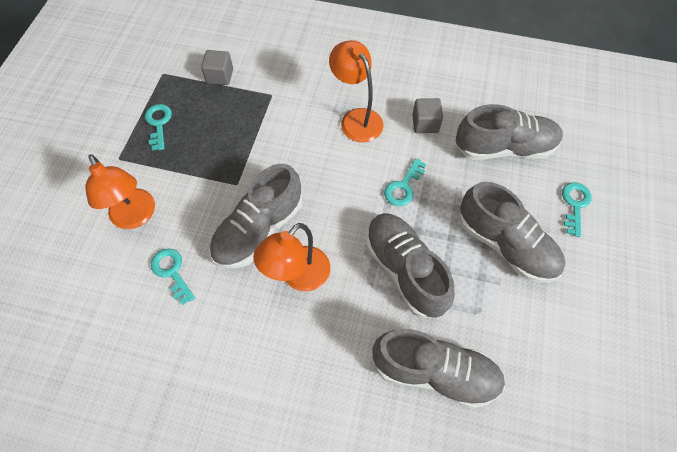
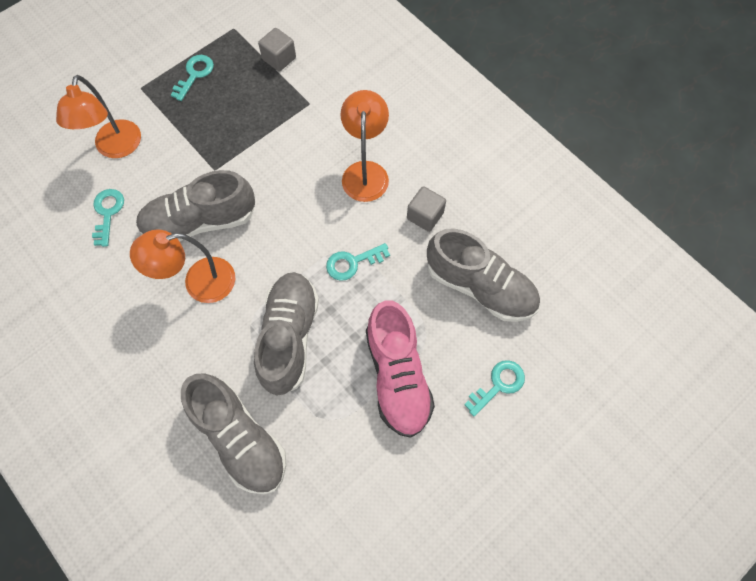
camera: 35 degrees right, 5 degrees up
(505, 244) = (397, 376): grey shoe -> pink shoe

